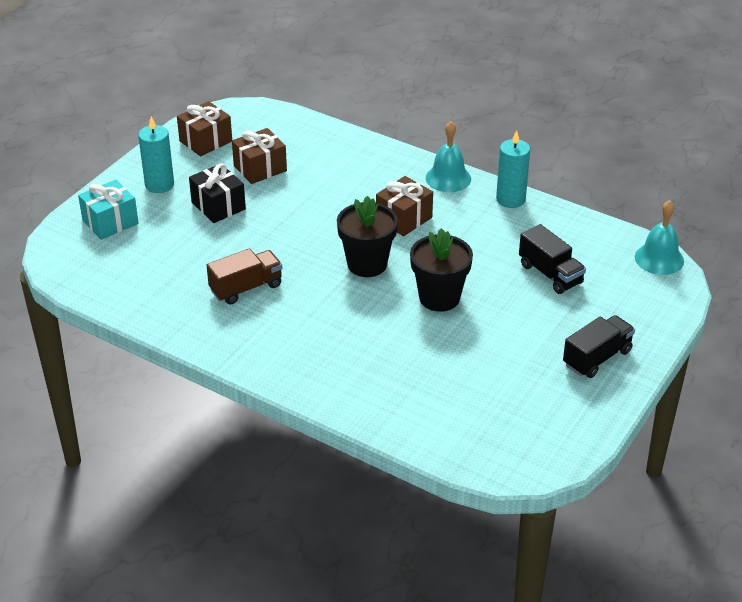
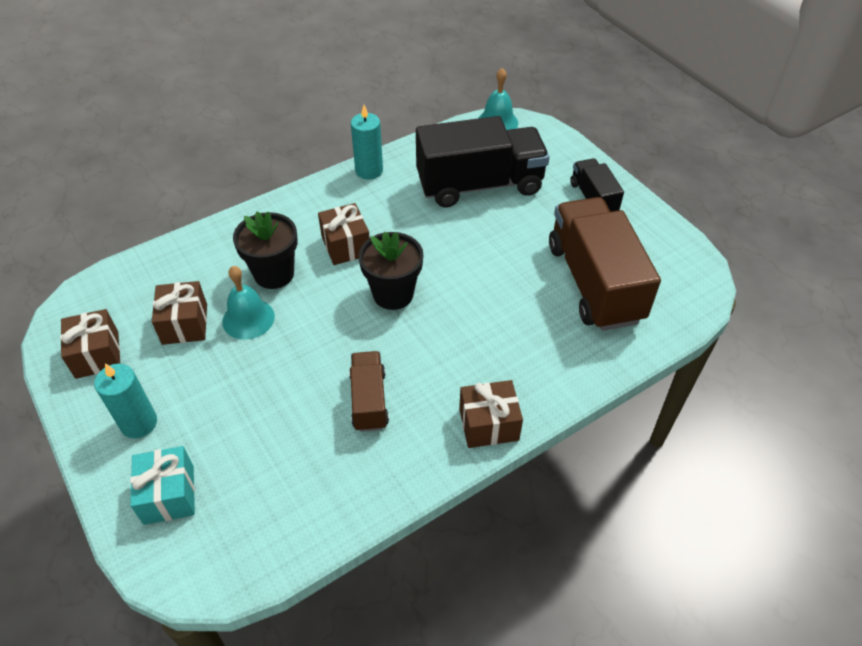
camera: 65 degrees left, 10 degrees up
(218, 206) = (219, 380): black gift -> none
(262, 362) = (488, 424): none -> brown gift
(439, 298) = (469, 262): black flower pot -> black flower pot (274, 274)
(448, 178) = (311, 196): turquoise bell -> turquoise bell (248, 319)
(473, 387) = (594, 283): none -> brown truck
(550, 274) = (479, 185): black truck -> black truck, size x1.94

